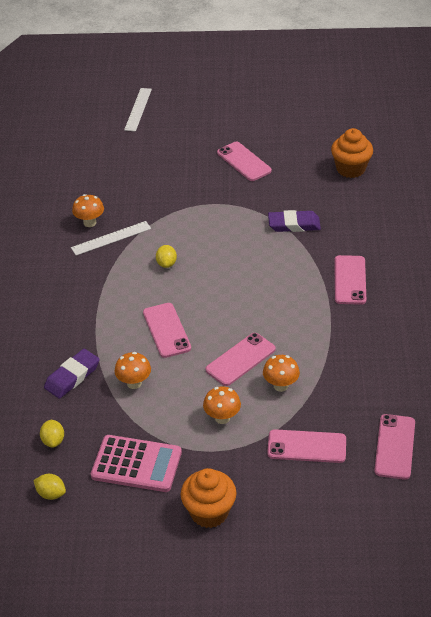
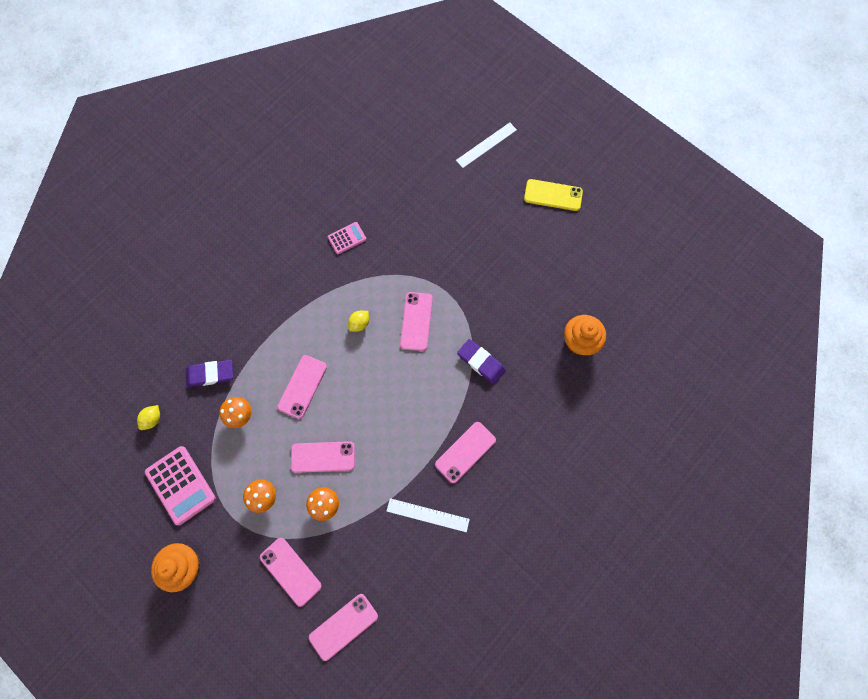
camera: 40 degrees right, 30 degrees up
(51, 494) = (115, 461): yellow lemon -> none
(90, 223) = (347, 238): orange mushroom -> pink calculator
(111, 238) = (347, 266): white ruler -> white ruler (427, 515)
(226, 107) = (553, 195): none -> yellow phone
(244, 162) = (508, 266): pink phone -> pink phone (416, 321)

